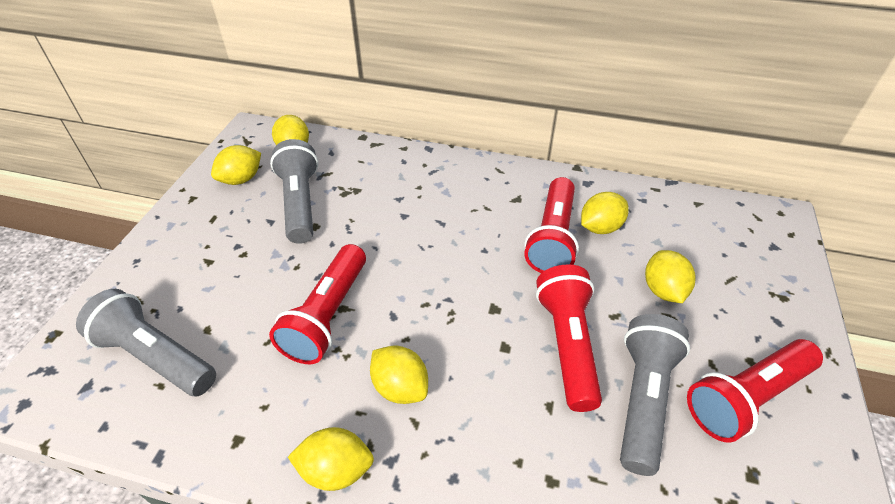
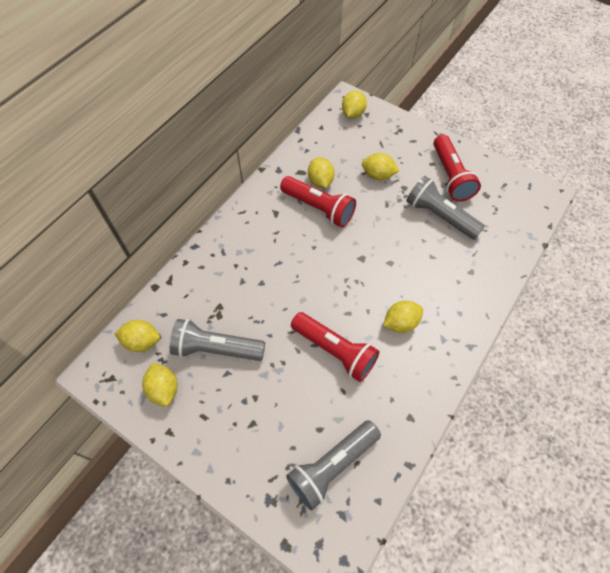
camera: 70 degrees left, 15 degrees up
(336, 470) = (442, 367): yellow lemon -> yellow lemon (353, 114)
(567, 344) = (398, 233): red flashlight -> none

